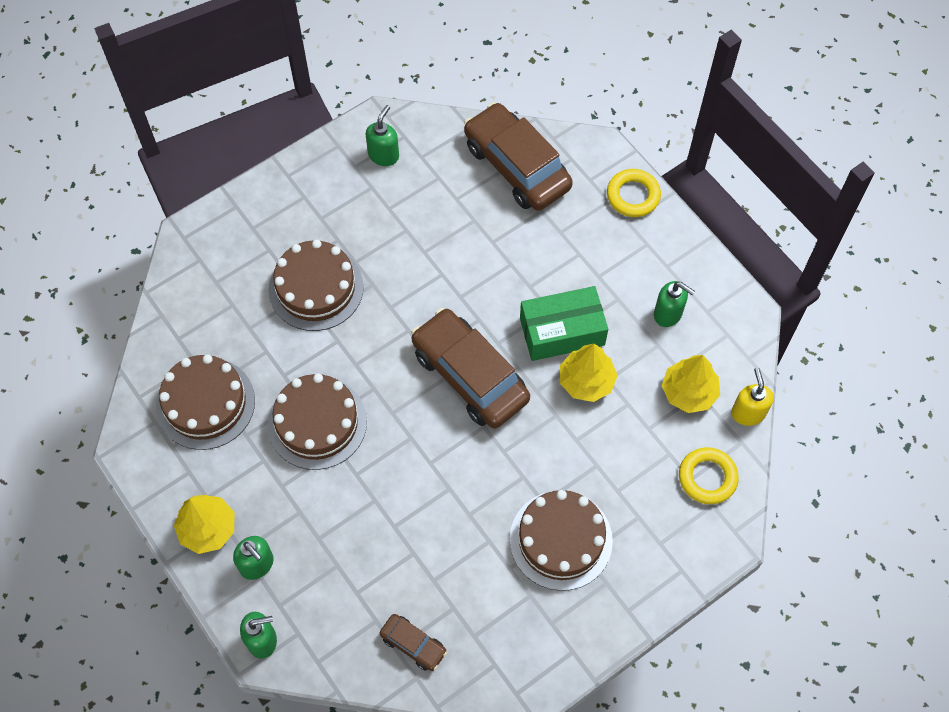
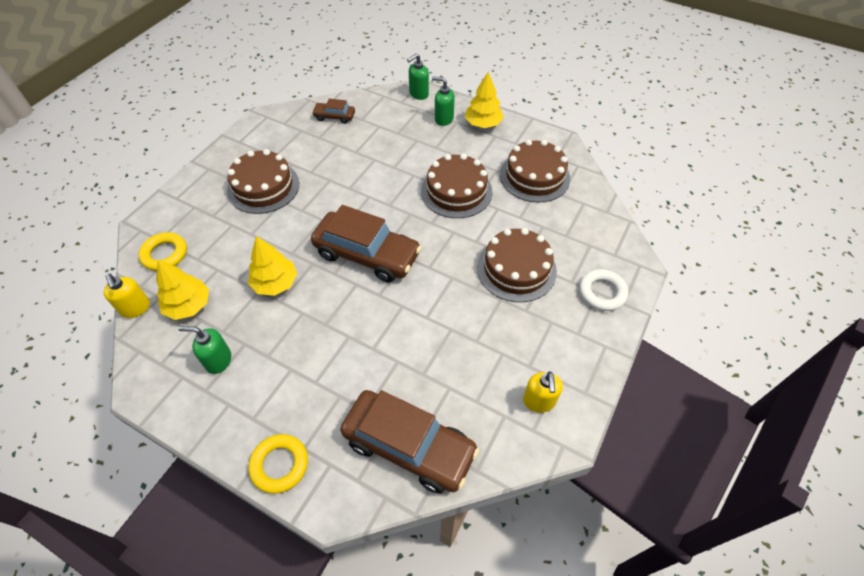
camera: 155 degrees right, 10 degrees down
(248, 225) = (602, 292): none -> white ring
(384, 155) = (539, 401): green soap dispenser -> yellow soap dispenser
(562, 331) = (307, 311): green box -> none

